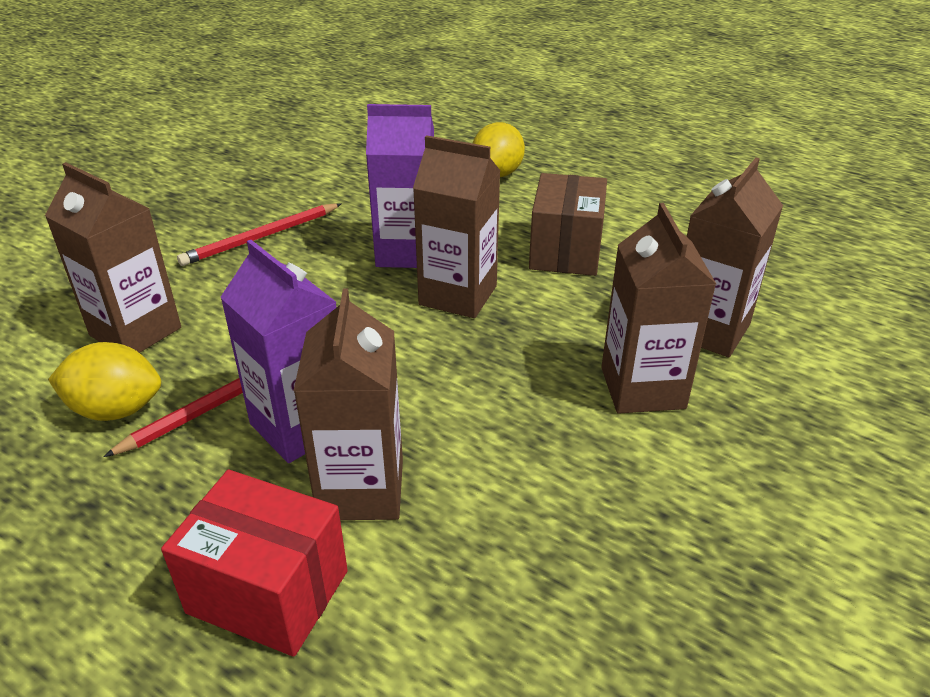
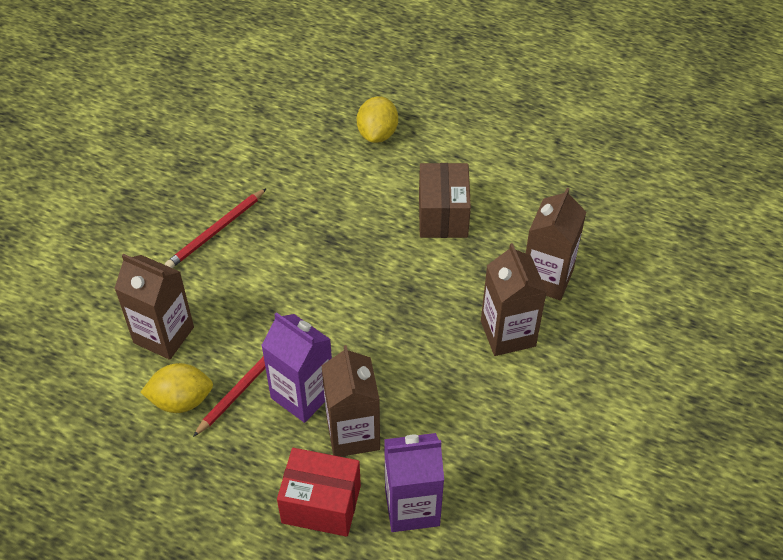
camera: 10 degrees left, 15 degrees up
(406, 252) = (328, 232): purple carton -> purple carton (412, 507)
(458, 295) = (375, 270): brown carton -> none

